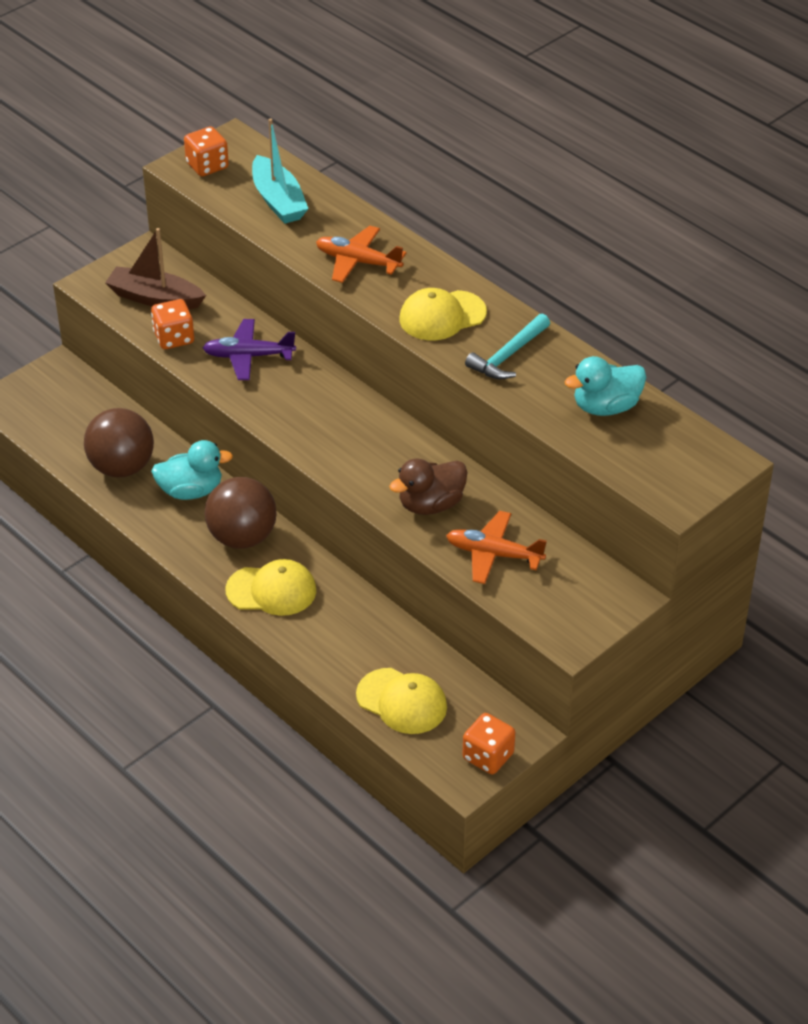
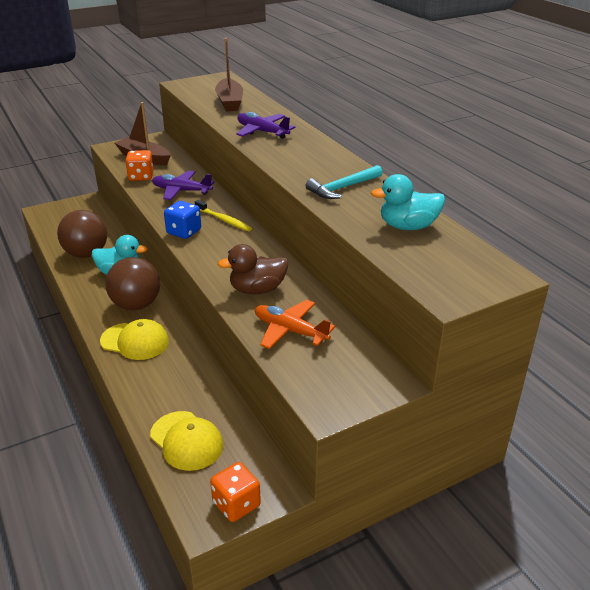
camera: 15 degrees right, 10 degrees down
(207, 166) = (197, 85): orange dice -> none
(278, 201) = (230, 102): turquoise boat -> brown boat
(292, 430) = (184, 232): none -> blue dice
(335, 400) = (224, 220): none -> yellow toothbrush
(357, 262) = (262, 132): orange plane -> purple plane
(442, 316) = (304, 162): yellow cap -> none

